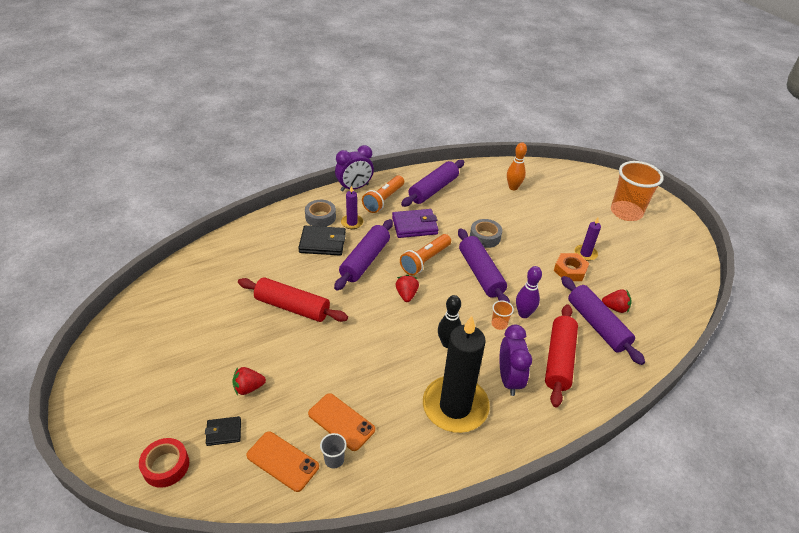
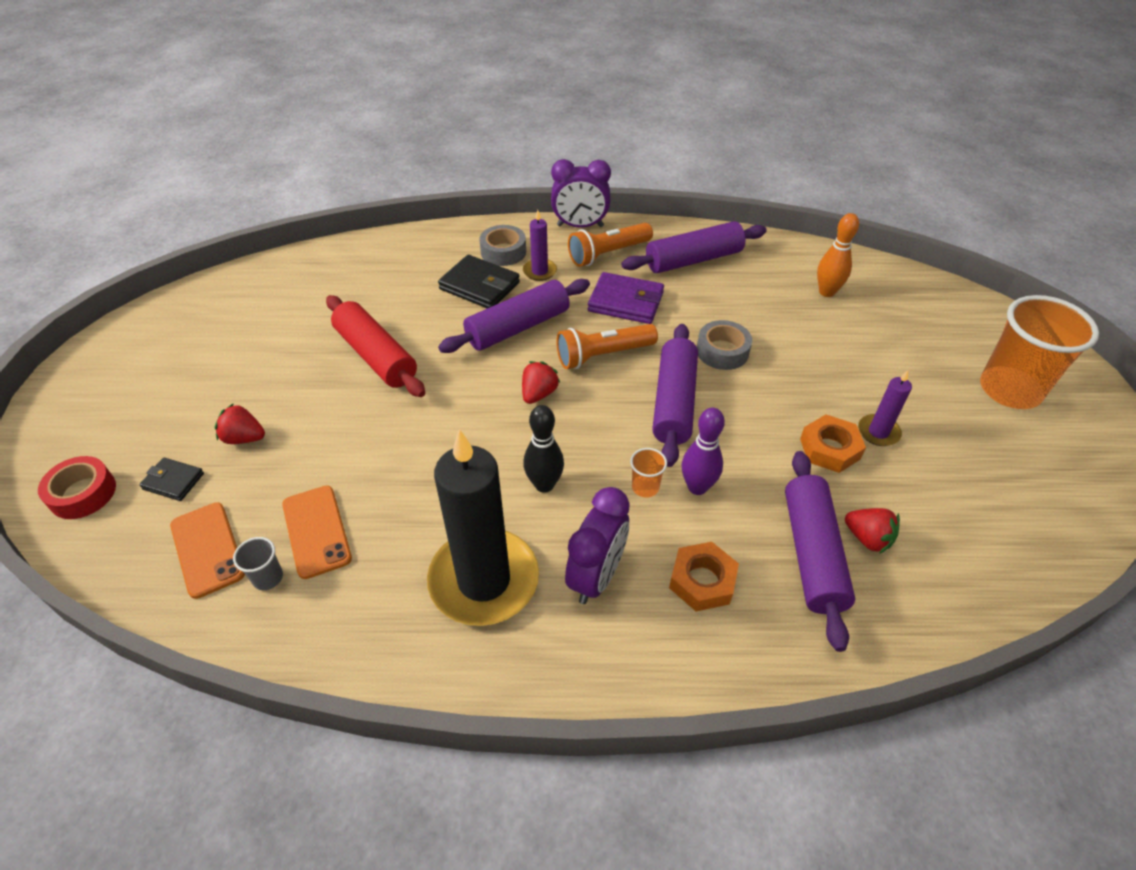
camera: 30 degrees right, 5 degrees up
(559, 360) = (702, 581): red rolling pin -> orange nut

